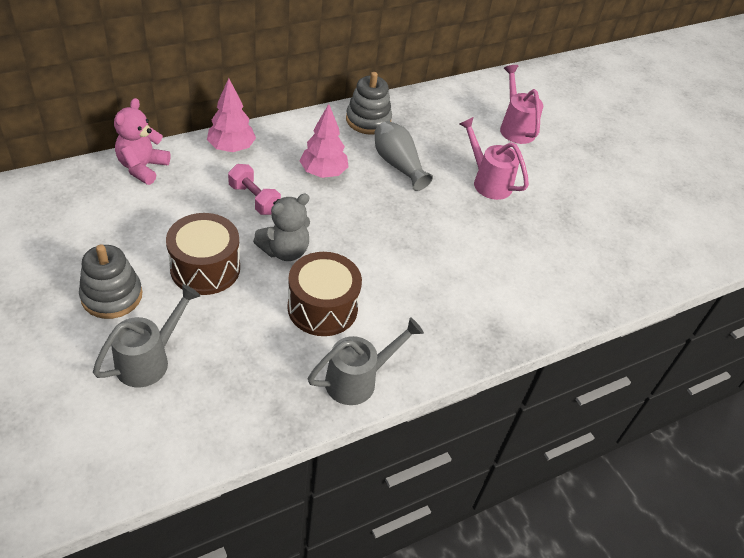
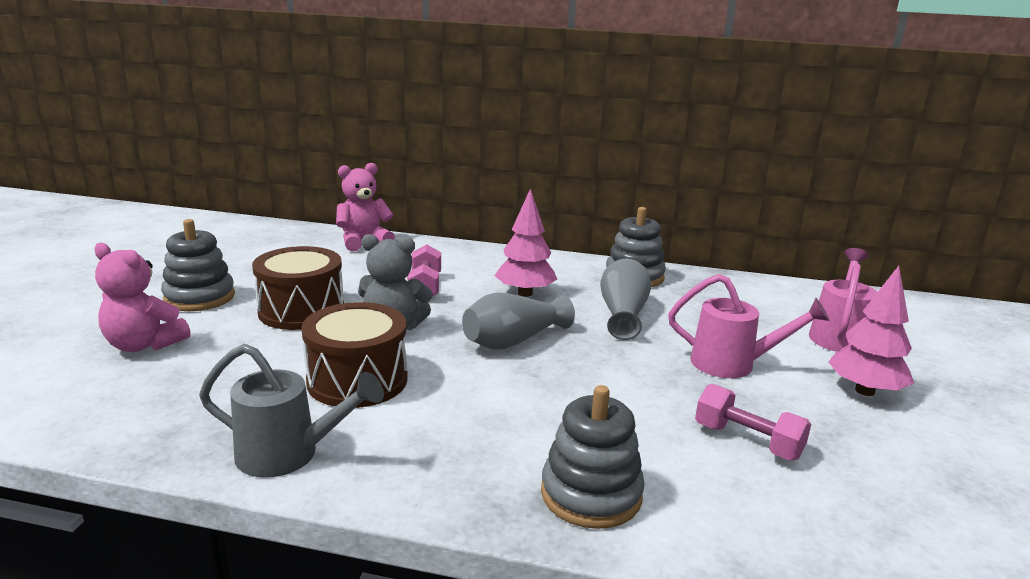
camera: 45 degrees right, 25 degrees down
(148, 360) = (144, 345): grey watering can -> pink teddy bear
(231, 148) = (459, 254): pink tree -> pink tree (864, 391)
(366, 224) = (513, 341): none -> grey vase
(488, 182) = (732, 364): pink watering can -> pink watering can turned 105 degrees clockwise
(510, 313) = (591, 494): none -> grey stacking toy
(539, 239) = (747, 441): none -> pink dumbbell

